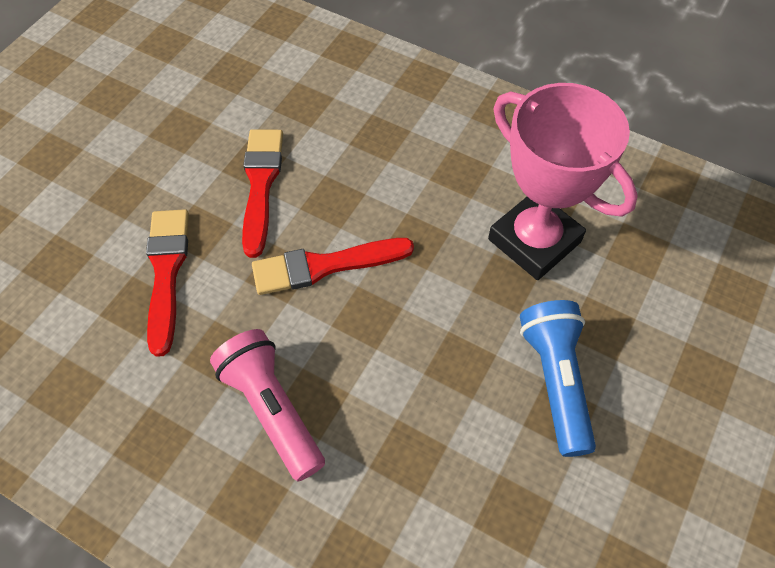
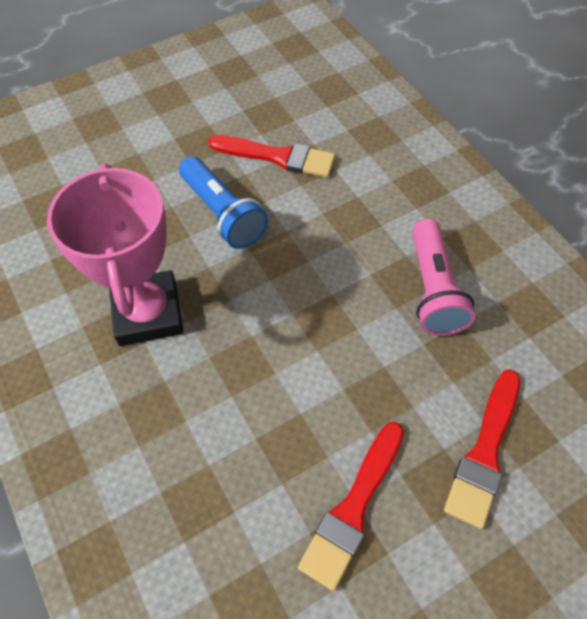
camera: 150 degrees left, 0 degrees up
(325, 266) = (335, 382): red brush -> red brush (277, 157)
(555, 381) = (223, 214): blue flashlight -> blue flashlight turned 60 degrees counterclockwise

